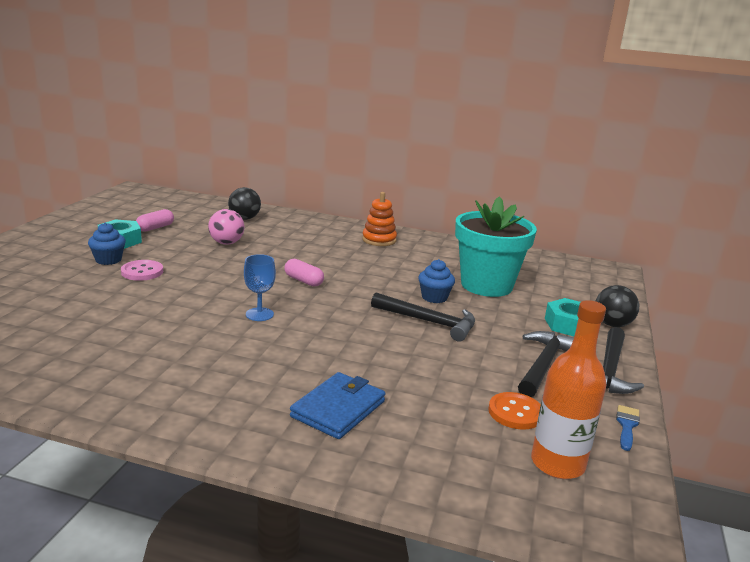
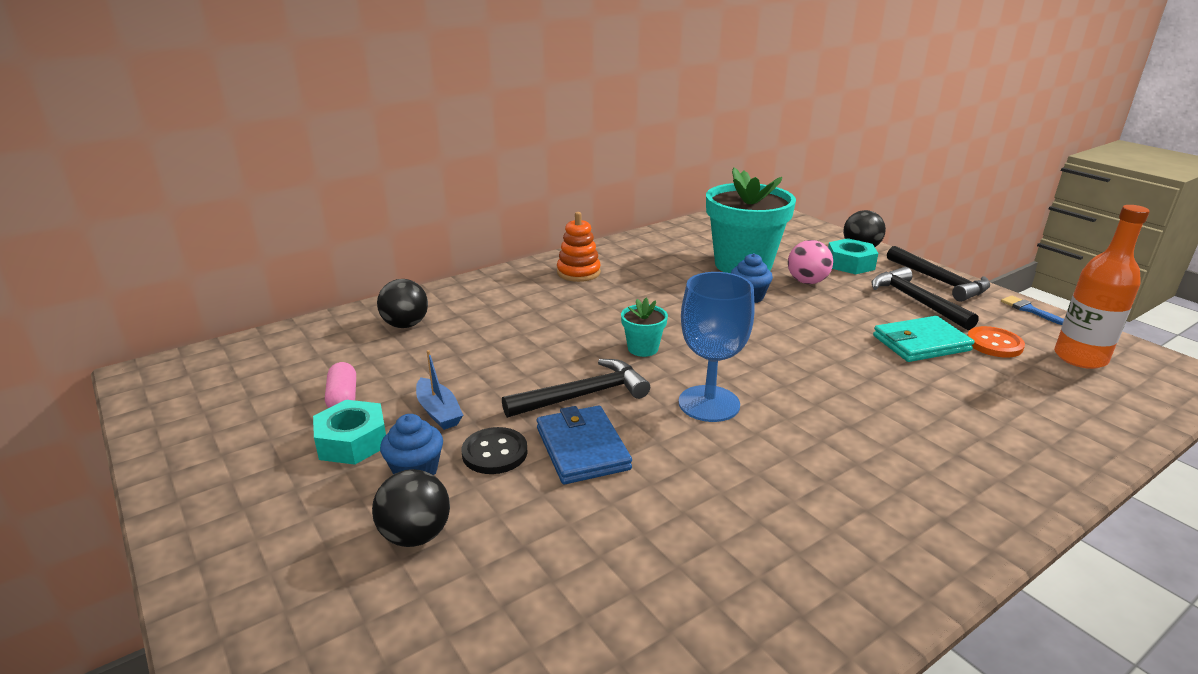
camera: 50 degrees left, 5 degrees up
(58, 274) = (415, 535): none -> black ball
(142, 272) = (494, 453): pink button -> black button
(166, 250) = (438, 412): none -> blue boat
(226, 243) = (472, 361): pink ball -> pink ball (807, 282)
(259, 314) = (709, 403): blue goblet -> blue goblet, size x1.65
(303, 281) = (643, 348): pink capsule -> turquoise flower pot
(338, 409) = (955, 426): blue wallet -> blue wallet (582, 448)
(429, 322) = (800, 318): black hammer -> black hammer (583, 395)
(462, 377) = (921, 343): none -> turquoise wallet

